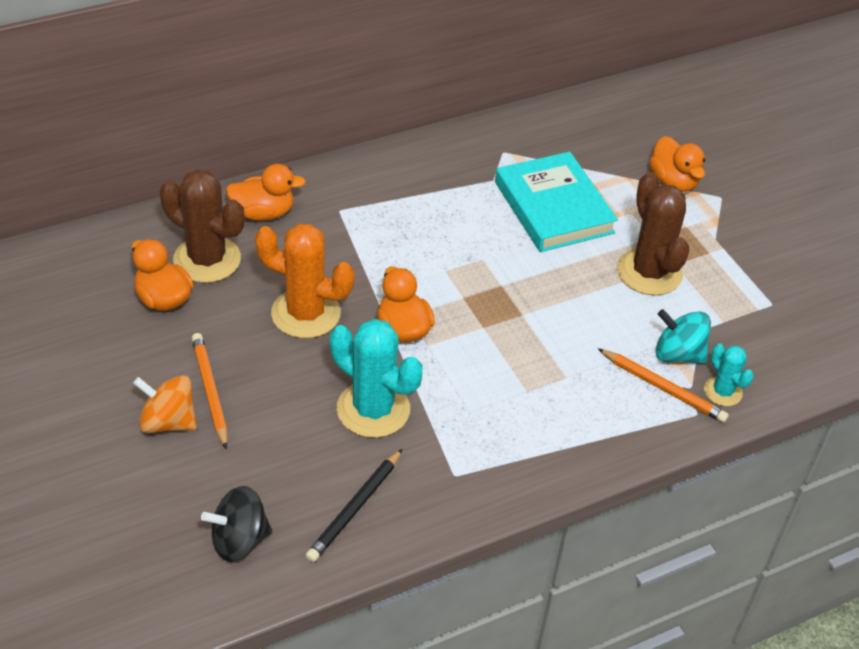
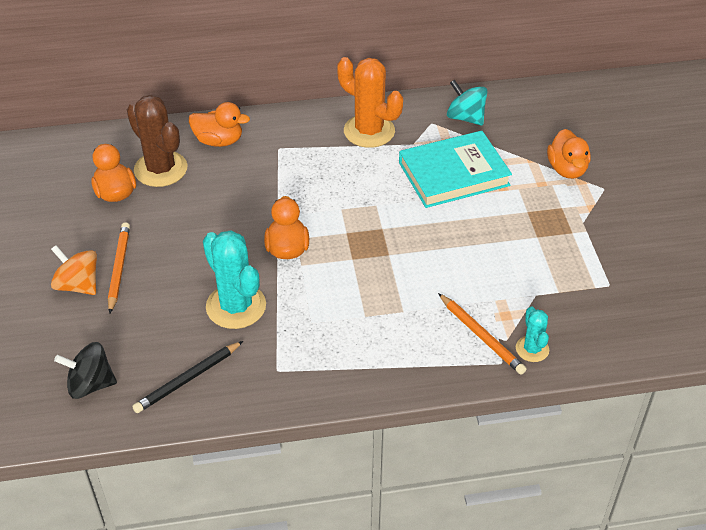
camera: 20 degrees right, 0 degrees up
(306, 313) = (217, 223): orange cactus -> orange cactus (369, 131)
(553, 207) = (453, 174): turquoise book -> turquoise book turned 75 degrees clockwise
(649, 272) = (512, 240): brown cactus -> none
(678, 354) = (507, 311): turquoise spinning top -> turquoise spinning top (465, 117)

